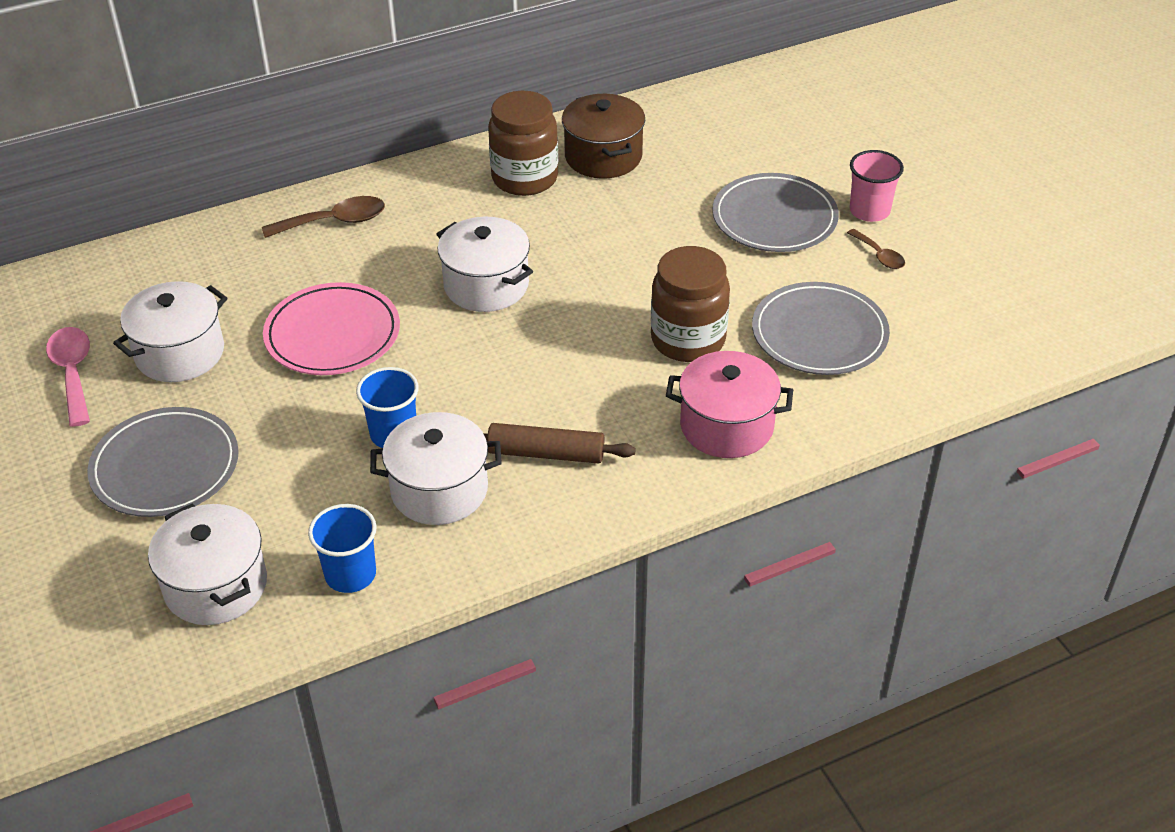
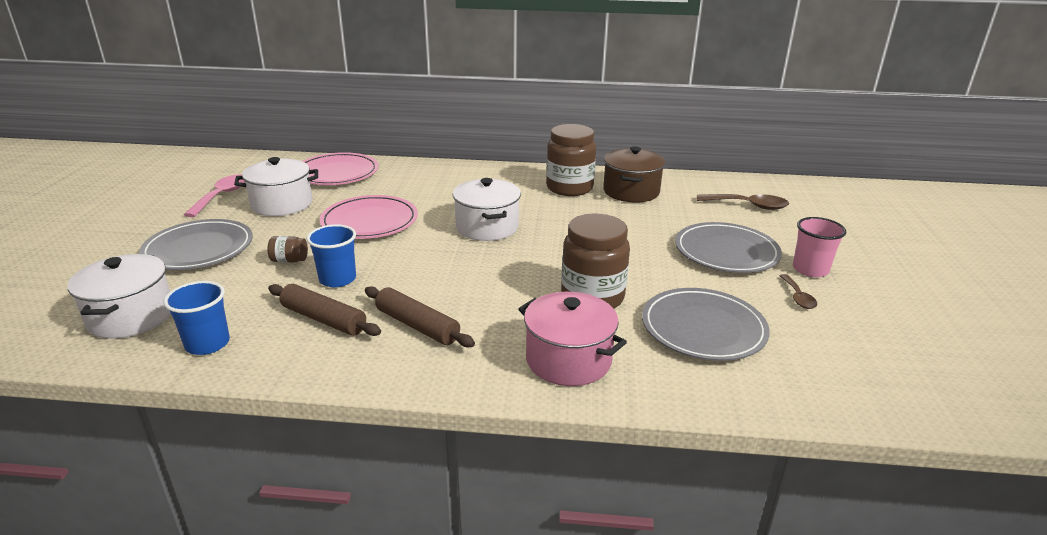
camera: 30 degrees right, 15 degrees down
(187, 268) = (337, 173): none -> pink plate
(303, 433) = (289, 260): none -> brown jar
(334, 222) = (436, 176): brown spoon -> brown spoon (748, 206)
(439, 490) = (324, 319): white pot -> brown rolling pin

